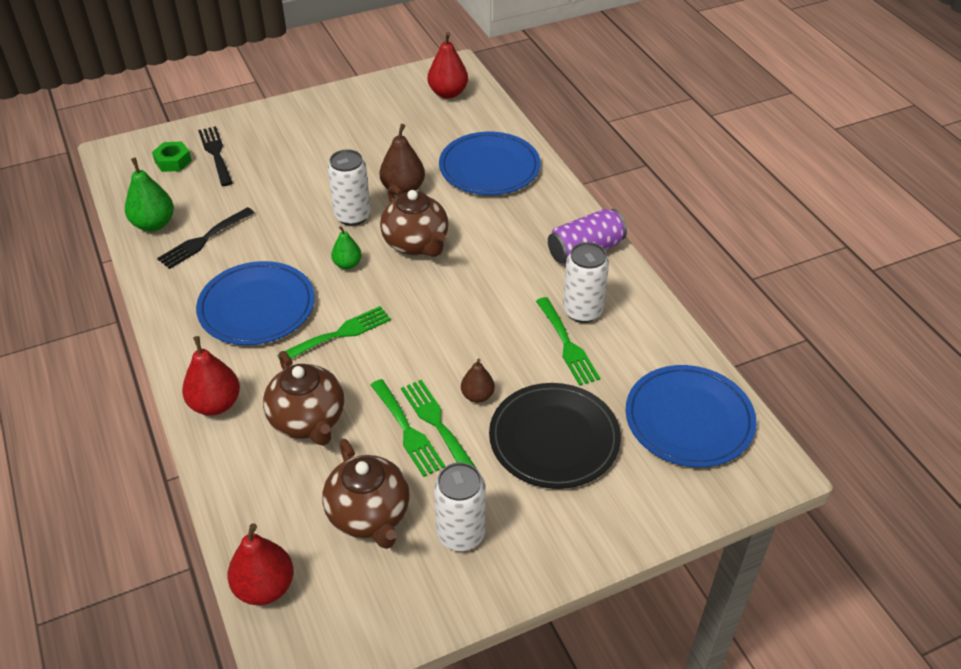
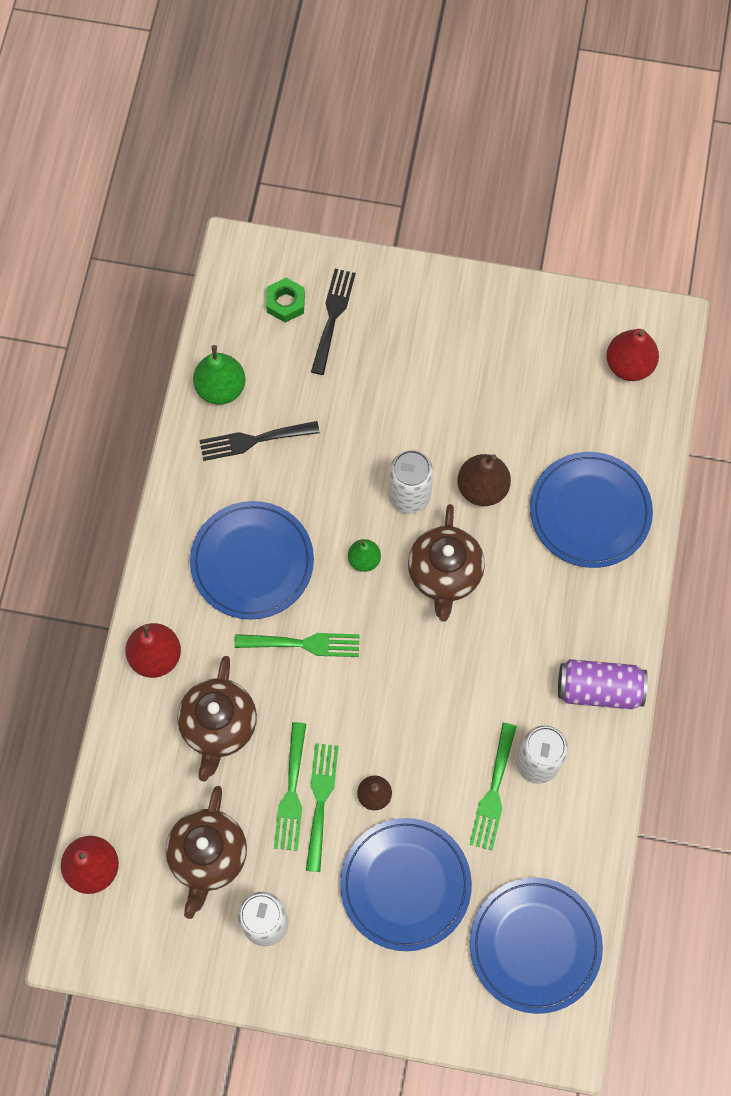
camera: 35 degrees right, 25 degrees up
(554, 438) = (405, 884): black plate -> blue plate

